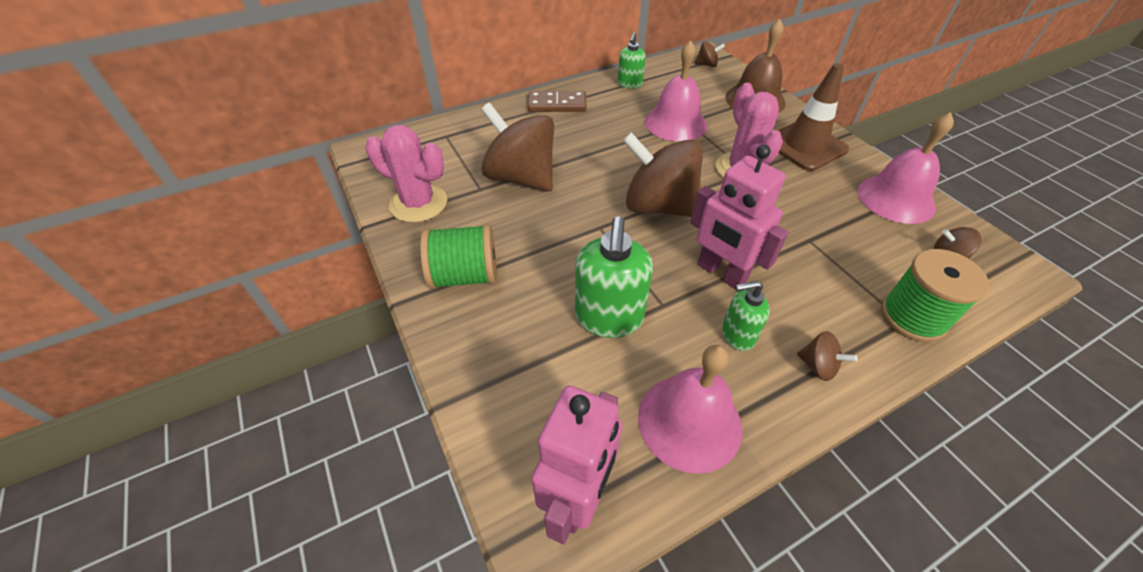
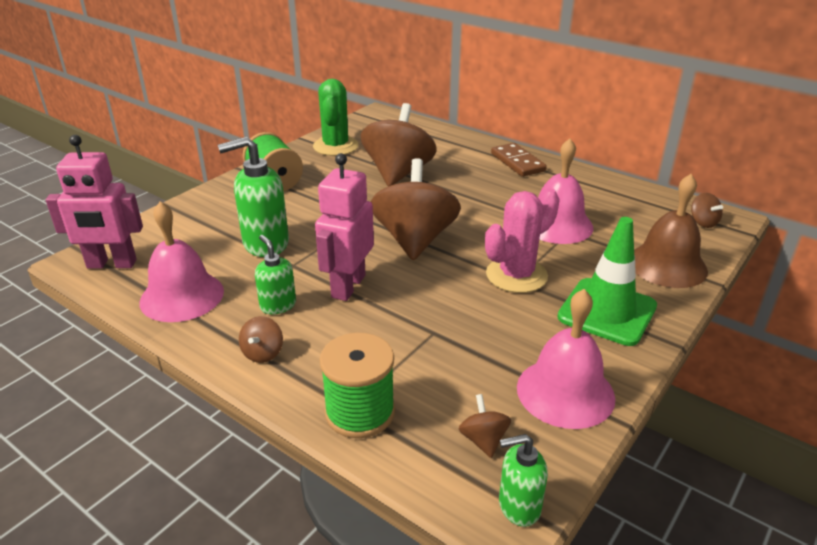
camera: 65 degrees right, 15 degrees down
(418, 203) = (335, 146): pink cactus -> green cactus
(629, 84) = (598, 187): green soap dispenser -> green soap dispenser (518, 506)
(805, 146) = (607, 312): brown traffic cone -> green traffic cone

